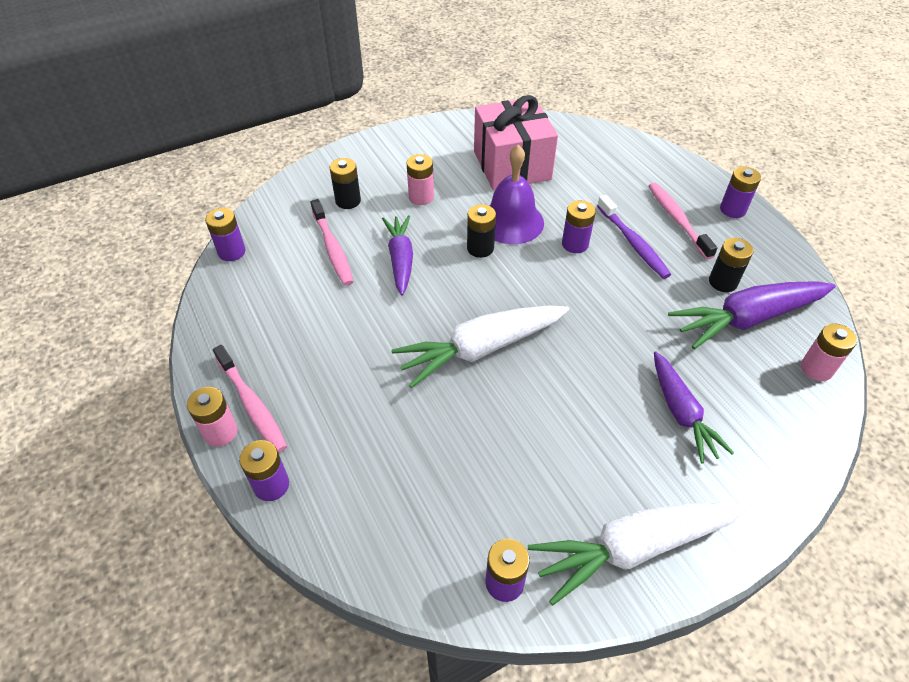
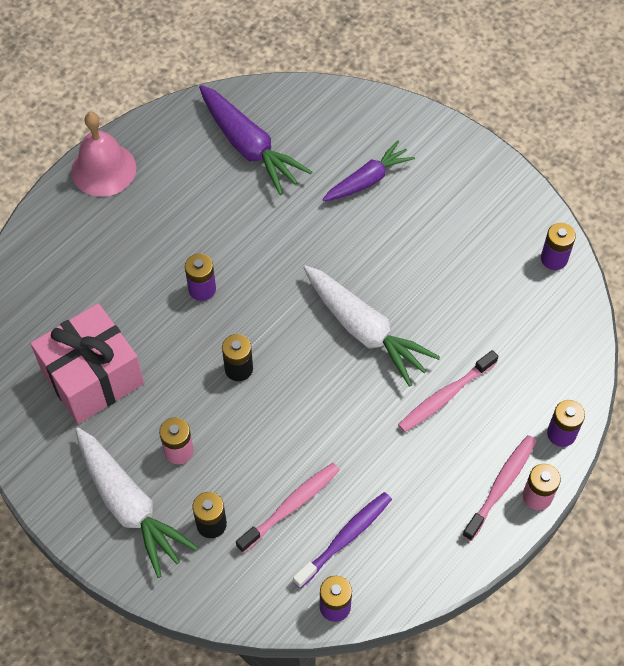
camera: 110 degrees left, 10 degrees up
(401, 259) = (282, 435): purple carrot -> none
(511, 221) = (188, 352): purple bell -> none
(633, 243) = (182, 242): purple toothbrush -> purple toothbrush (345, 538)
(634, 547) = (492, 192): white carrot -> white carrot (129, 505)
(677, 220) = (135, 211): pink toothbrush -> pink toothbrush (445, 396)
(722, 282) = (210, 168): black battery -> none
(732, 210) = (103, 169): purple battery -> pink bell
(816, 369) = (286, 100): pink battery -> none

